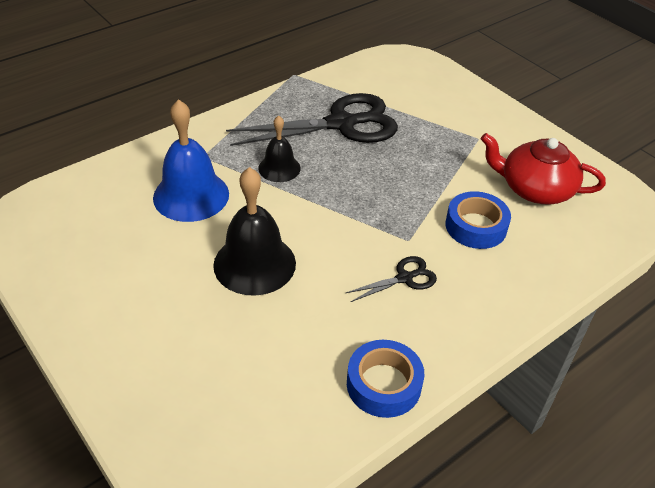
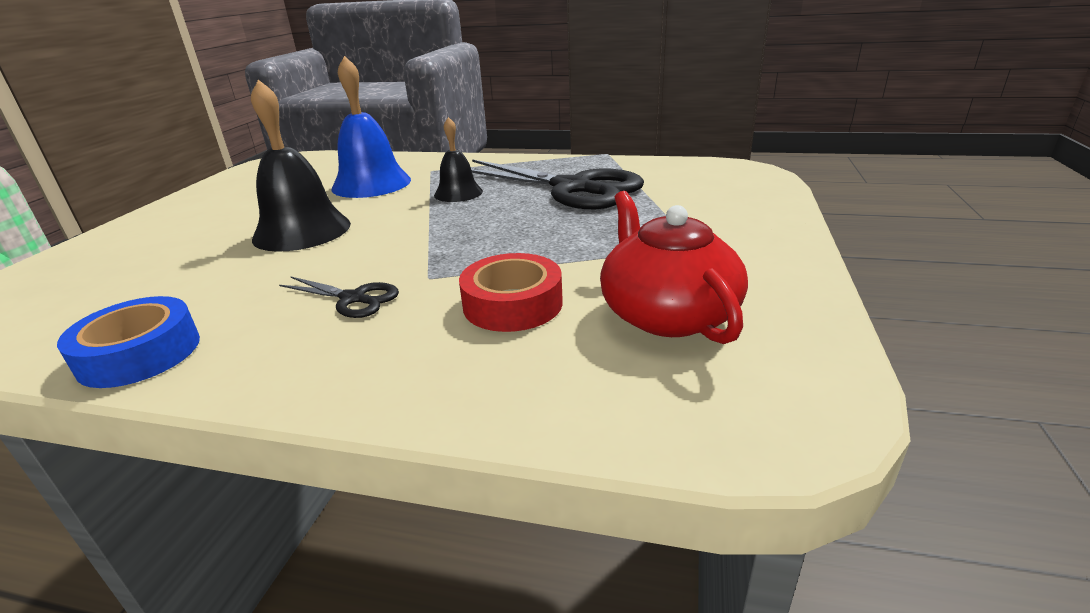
camera: 55 degrees right, 15 degrees down
(476, 226) = (512, 304): blue tape -> red tape

